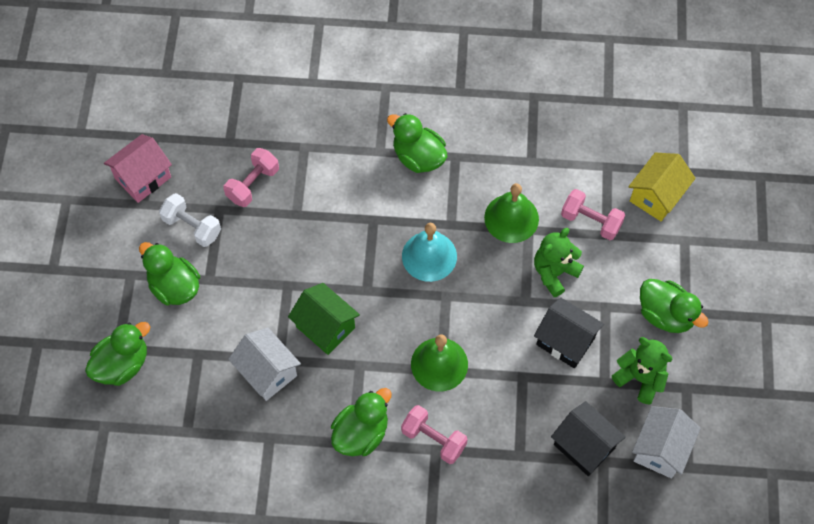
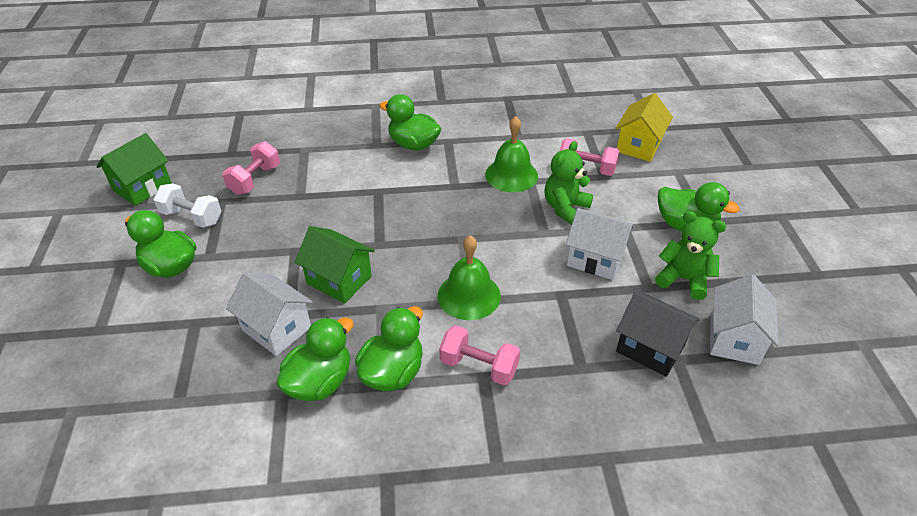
camera: 10 degrees left, 20 degrees down
(122, 364) = (102, 344): green duck -> green duck (320, 382)
(143, 178) = (142, 187): pink house -> green house
(429, 256) = (438, 211): turquoise bell -> none
(565, 341) = (595, 259): black house -> white house

